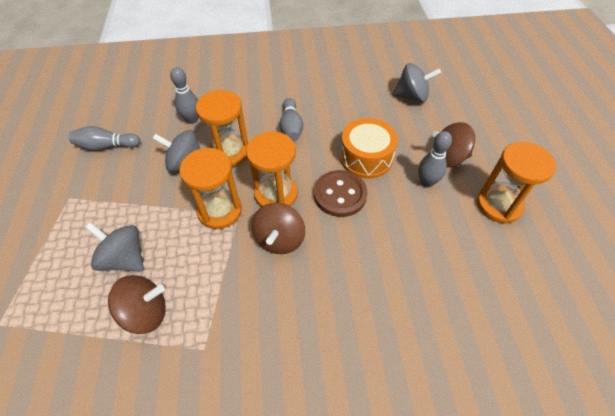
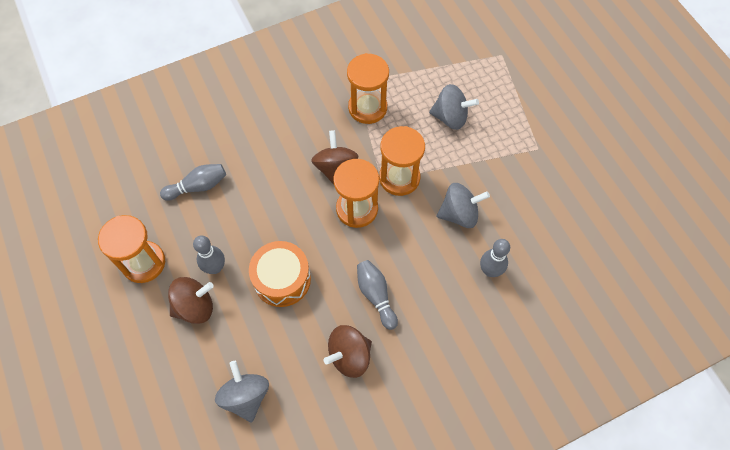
camera: 160 degrees right, 10 degrees up
(107, 146) = (551, 209): grey bowling pin -> grey bowling pin (198, 186)
(146, 313) = (408, 89): brown spinning top -> brown spinning top (349, 356)
(230, 152) = (424, 241): orange hourglass -> orange hourglass (367, 108)
(340, 195) = (297, 227): brown button -> none
(412, 96) = (246, 396): grey spinning top -> grey spinning top turned 90 degrees clockwise

